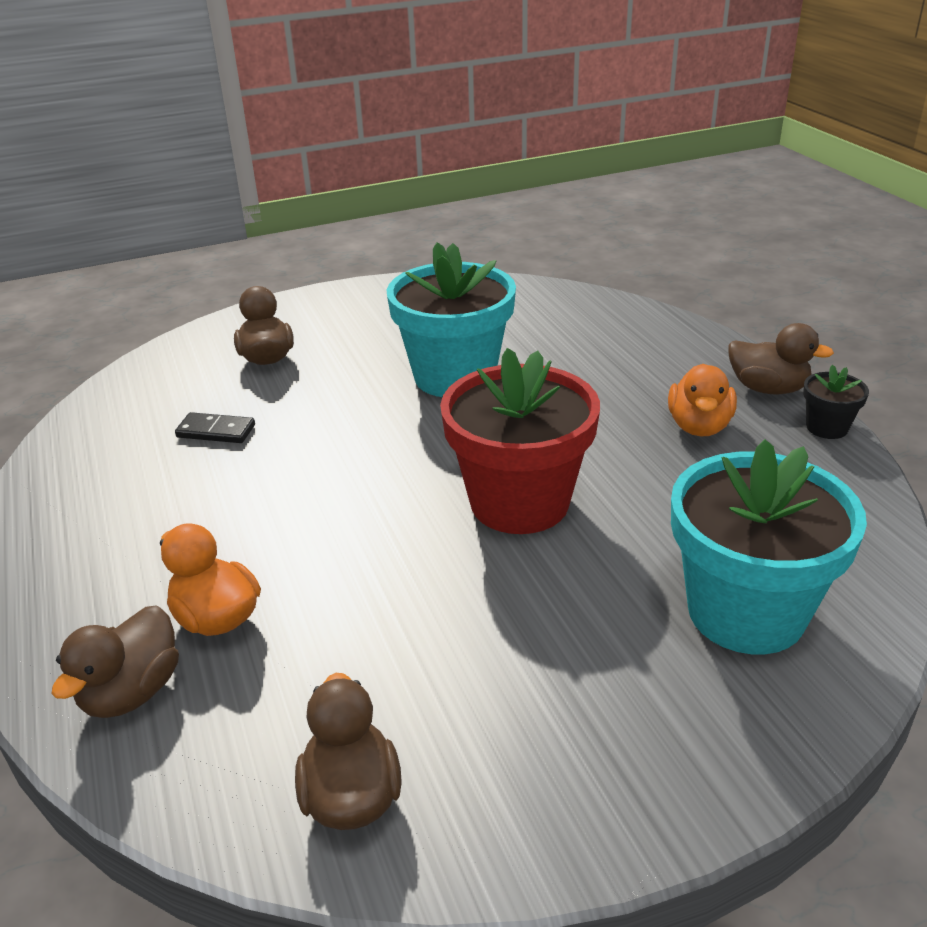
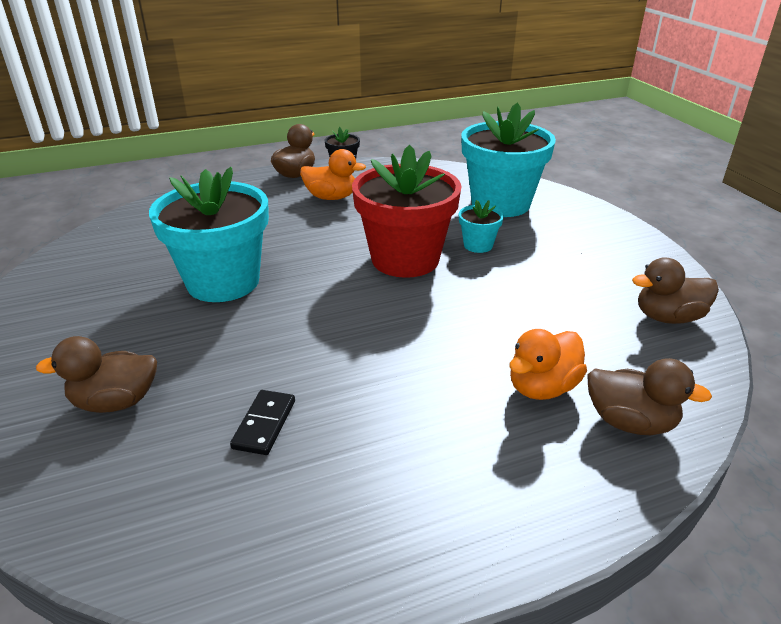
camera: 90 degrees left, 0 degrees up
(573, 576) = (478, 245): none -> turquoise flower pot

